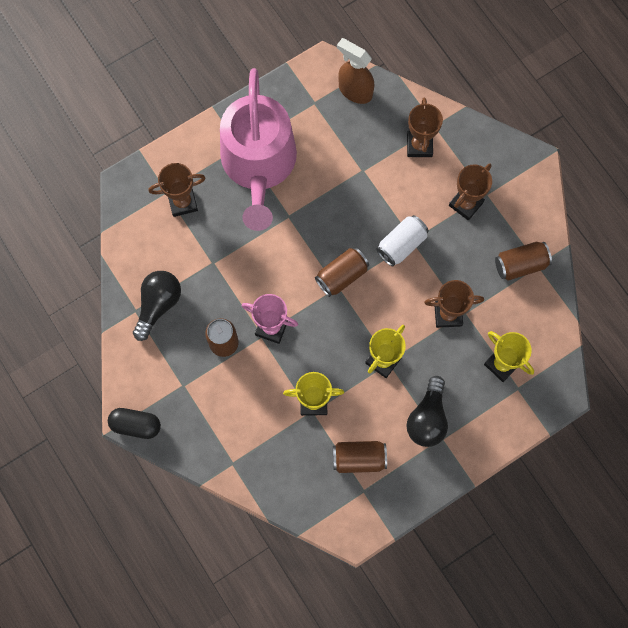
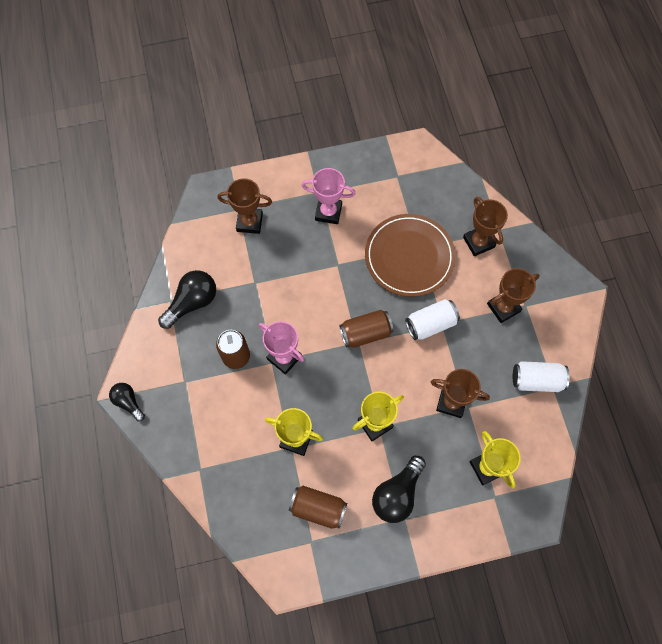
camera: 20 degrees right, 5 degrees down
(136, 425) = (128, 402): black capsule -> black light bulb
(259, 165) = (328, 212): pink watering can -> pink trophy
(355, 91) = (437, 177): brown spray bottle -> none
(356, 184) = (409, 257): none -> brown plate
(419, 145) = (478, 242): brown trophy -> brown trophy turned 45 degrees counterclockwise
(520, 265) = (536, 380): brown can -> white can

